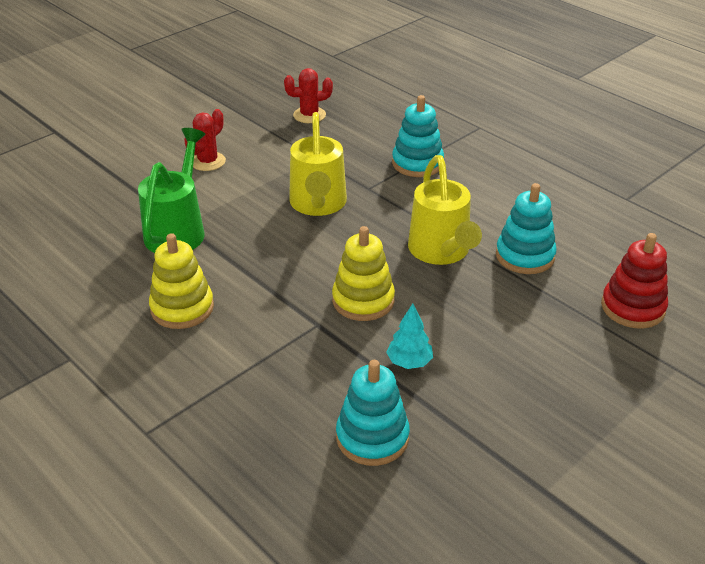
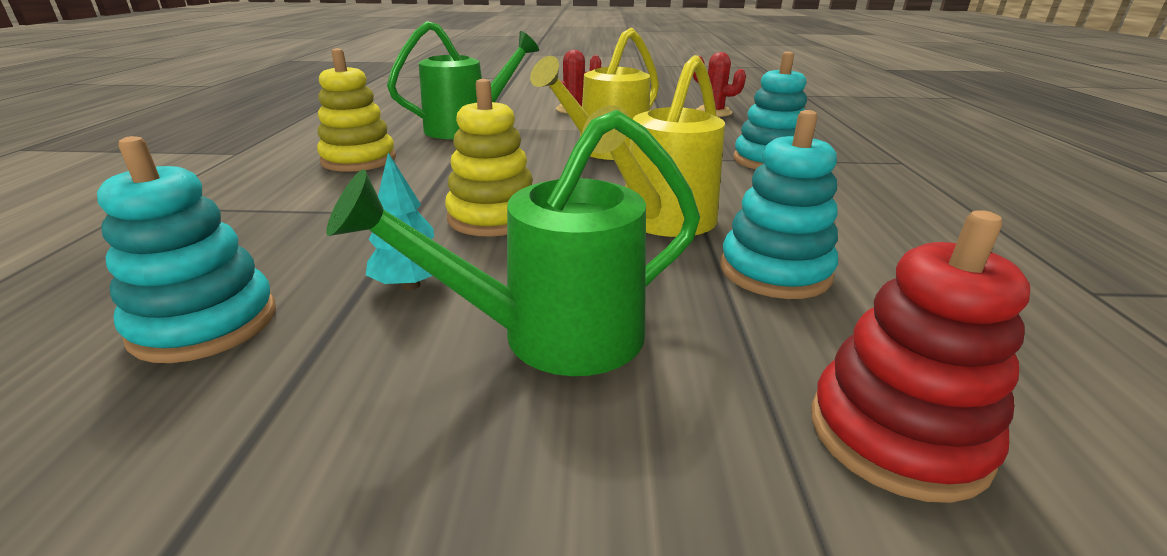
camera: 45 degrees right, 10 degrees down
(501, 344) = (552, 336): none -> green watering can

